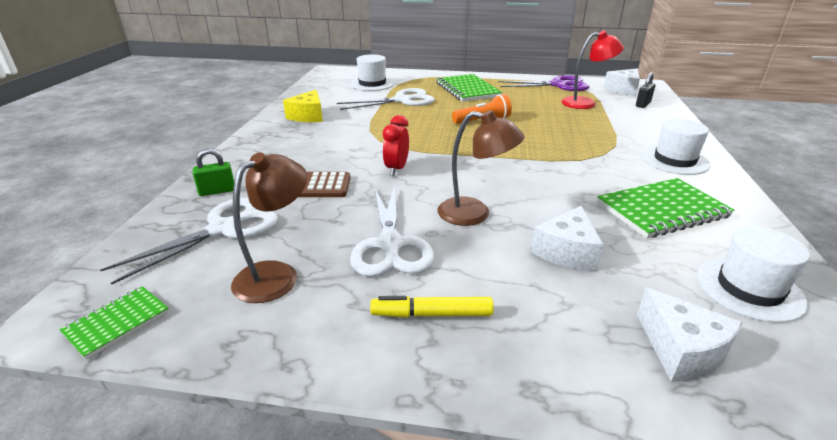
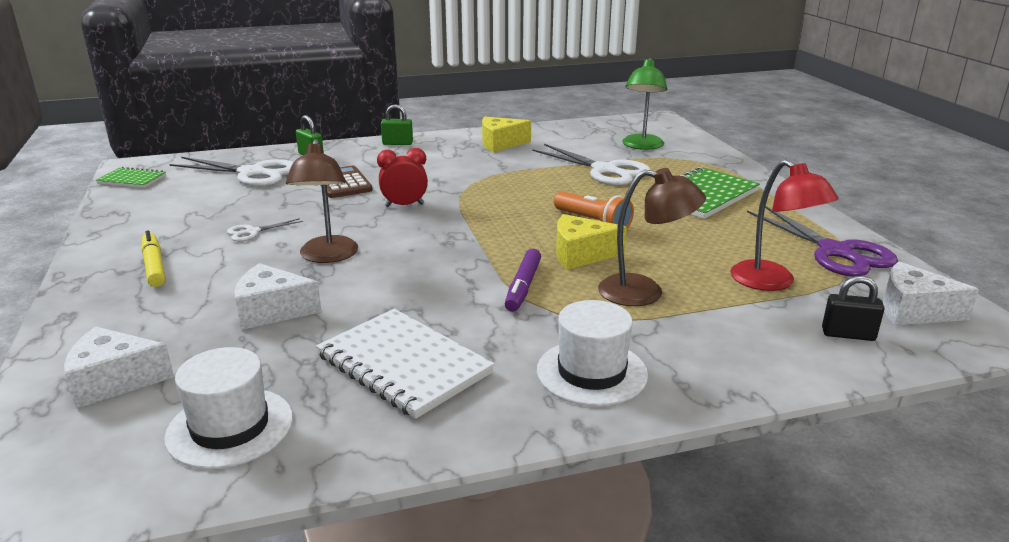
camera: 65 degrees right, 5 degrees down
(247, 149) = (397, 143): none -> green padlock
(276, 274) = (195, 204): brown lamp -> brown lamp (644, 292)
(372, 84) = (642, 146): white hat -> green lamp
(390, 245) = (252, 232): white scissors -> white scissors, size x0.47
(528, 133) = (581, 254): none -> yellow cheese
(565, 156) = (523, 287): none -> purple marker
(662, 210) = (404, 365): green notebook -> white notebook
(681, 350) = (114, 381): white cheese -> white cheese turned 45 degrees clockwise

